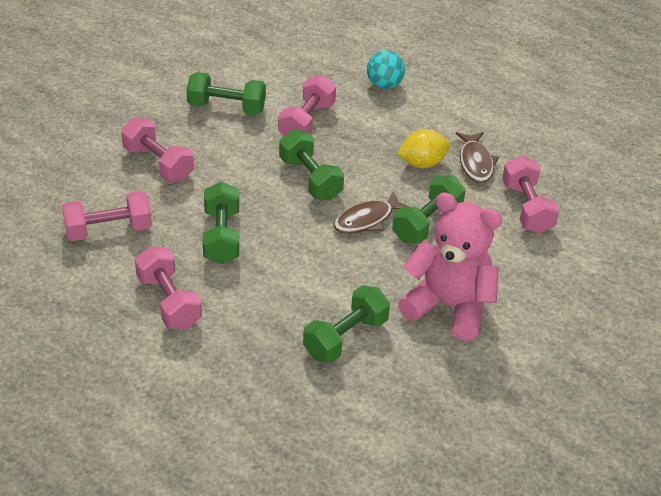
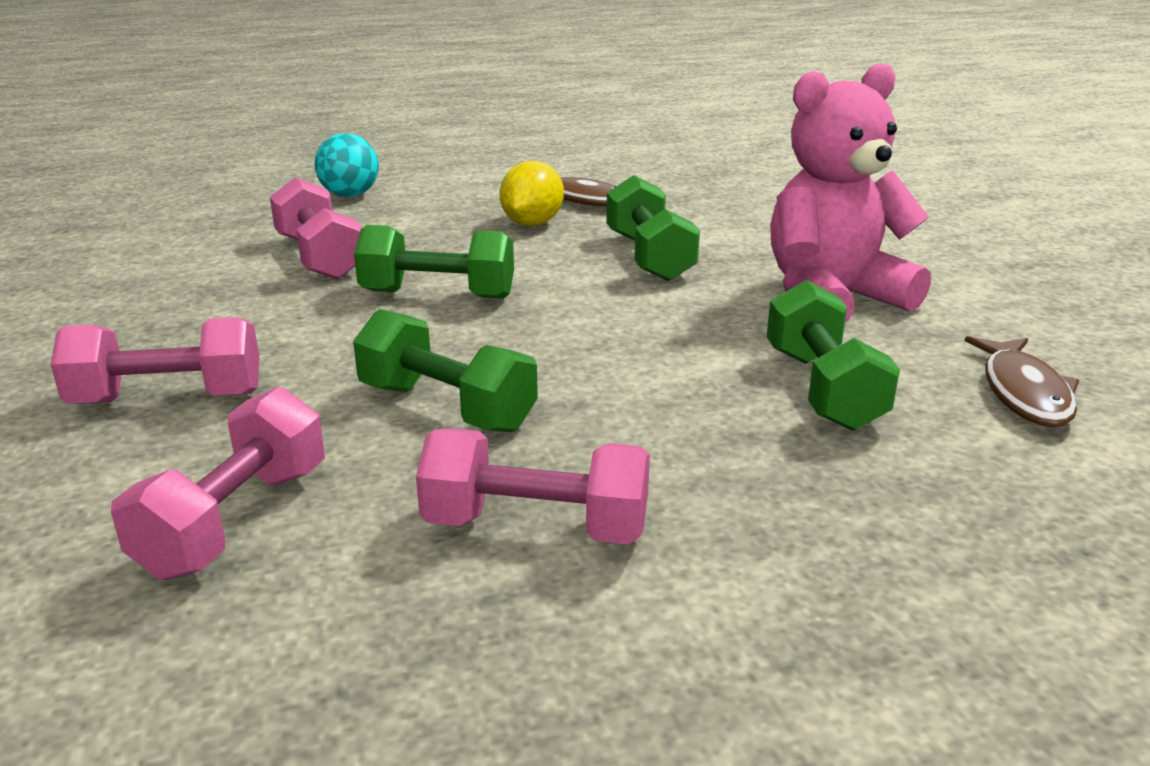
camera: 50 degrees left, 15 degrees down
(226, 107) = (168, 297): green dumbbell -> none
(367, 220) = (586, 288): brown fish -> brown fish (1024, 393)
(526, 208) = (702, 202): pink dumbbell -> none

